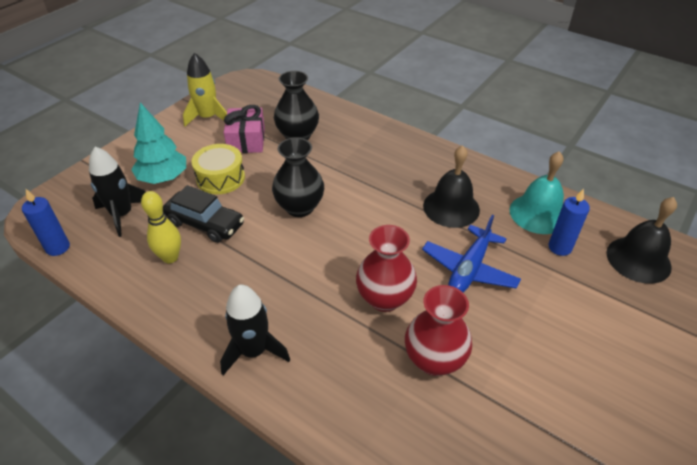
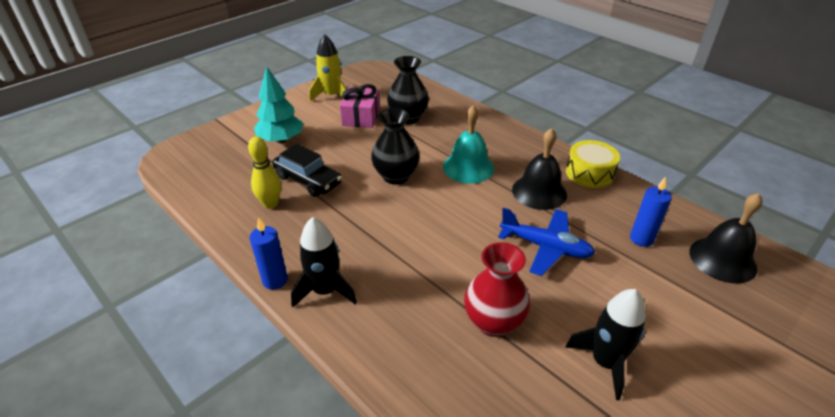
camera: 10 degrees right, 5 degrees down
(58, 247) = (178, 185): blue candle -> blue candle (275, 280)
(122, 215) = (238, 165): black rocket -> black rocket (605, 362)
(220, 178) = (330, 145): yellow drum -> yellow drum (589, 173)
(384, 298) = (457, 262): red vase -> none
(469, 269) = (545, 247): blue plane -> blue plane turned 105 degrees counterclockwise
(538, 213) = (625, 206): turquoise bell -> turquoise bell (468, 167)

